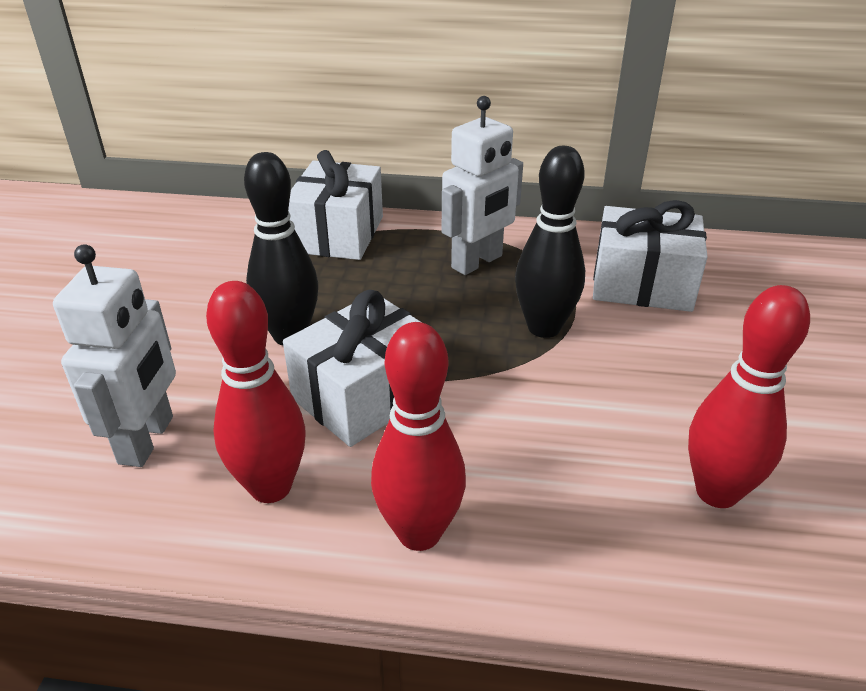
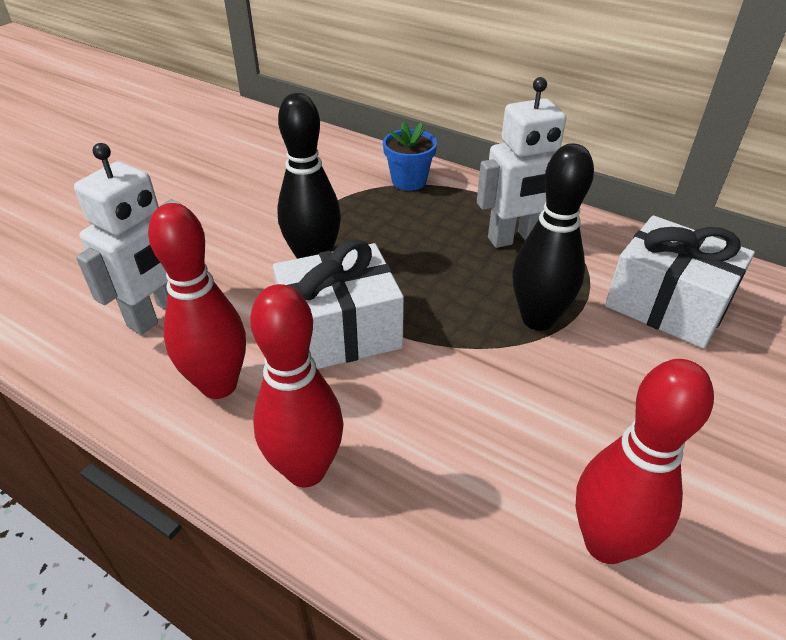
camera: 25 degrees right, 5 degrees up
(338, 234) = (409, 181): white gift -> blue flower pot

